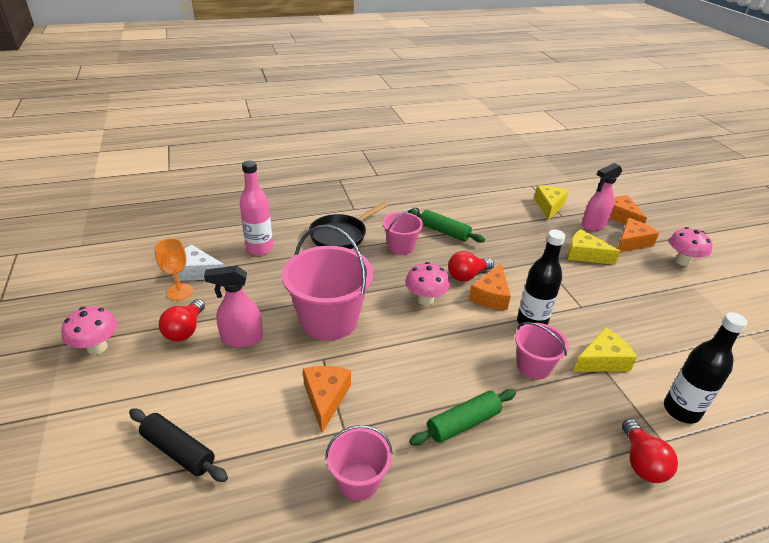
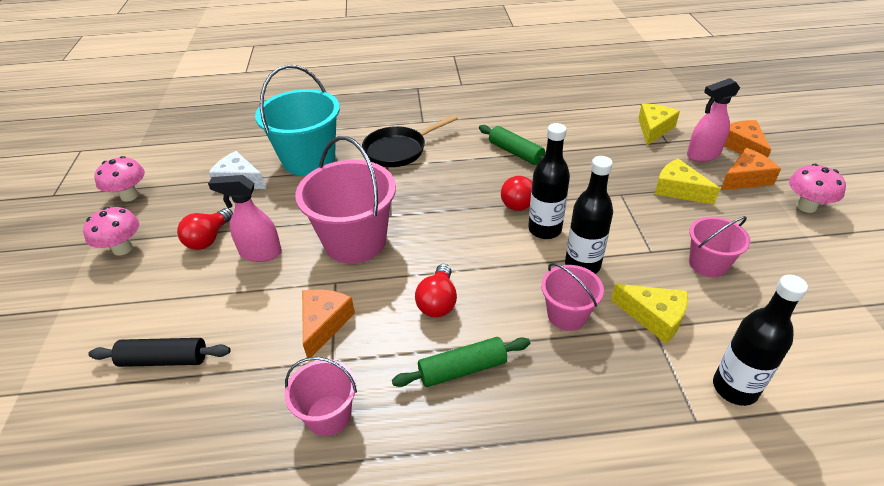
camera: 15 degrees right, 5 degrees up
(178, 451) = (164, 359): black rolling pin -> black rolling pin turned 45 degrees counterclockwise
(180, 292) = (216, 199): orange goblet -> none
(259, 249) = (309, 159): pink bottle -> turquoise bucket
(401, 246) = (460, 166): pink bucket -> pink bucket (708, 264)
(425, 299) = (467, 228): pink mushroom -> pink mushroom (129, 196)
(491, 296) = (544, 229): orange cheese -> black bottle
(602, 360) = (654, 317): yellow cheese -> yellow cheese turned 45 degrees clockwise
(641, 462) = (660, 442): red light bulb -> red light bulb (438, 302)

